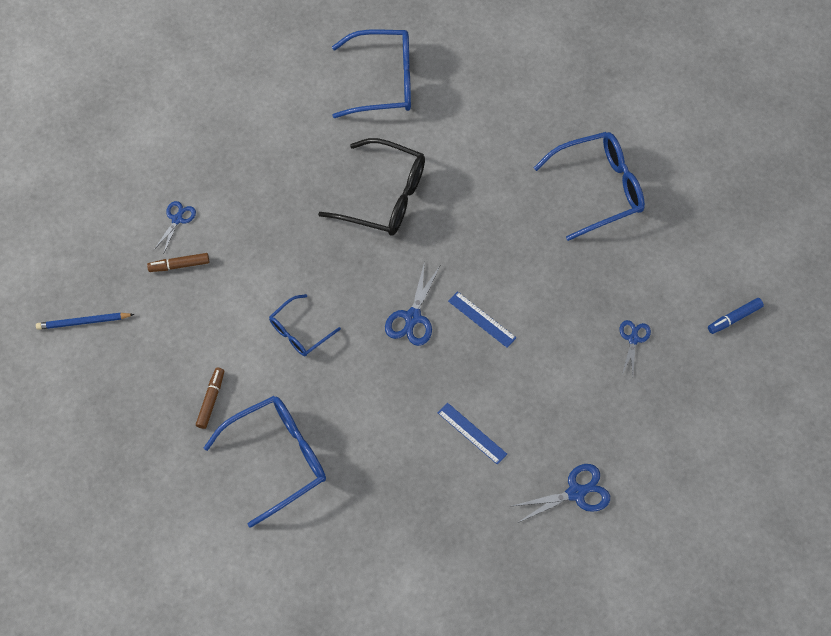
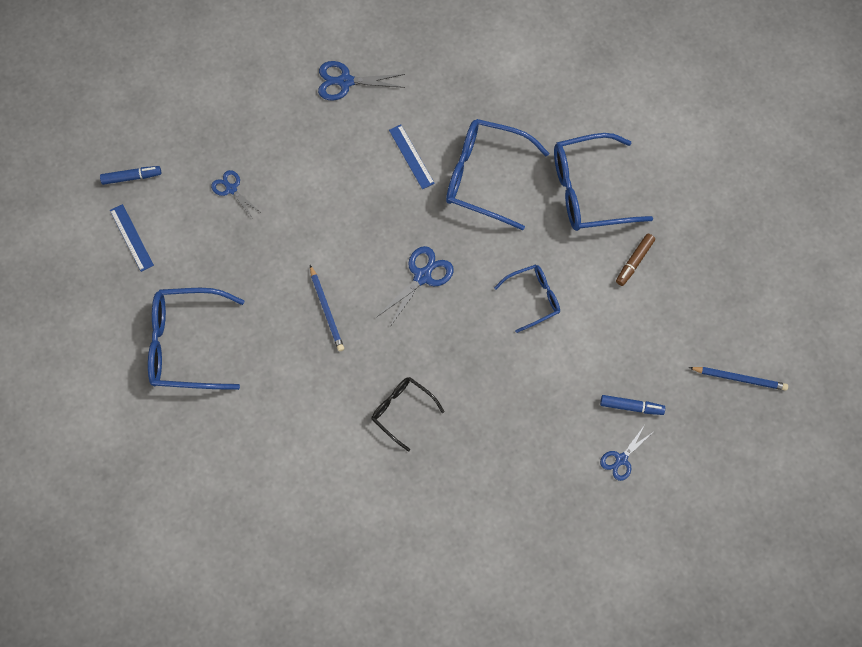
camera: 160 degrees left, 5 degrees up
(179, 265) = (631, 407): brown marker -> blue marker
(383, 81) = (350, 551): blue glasses -> blue glasses (485, 177)
(384, 196) = (402, 411): black glasses -> black glasses, size x0.57
(482, 319) = (359, 253): blue ruler -> blue ruler (131, 237)
(488, 258) = (326, 310): none -> blue pencil
(633, 339) = (231, 189): blue scissors -> blue scissors turned 105 degrees clockwise

